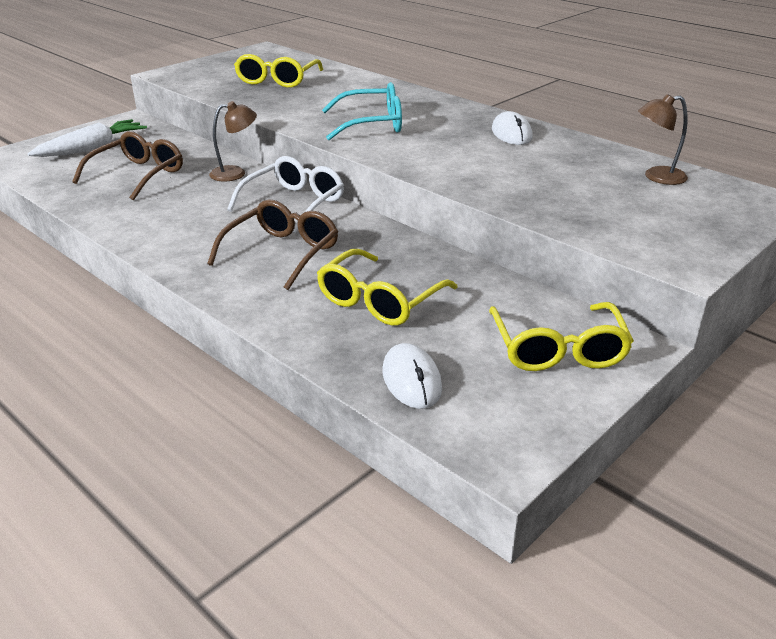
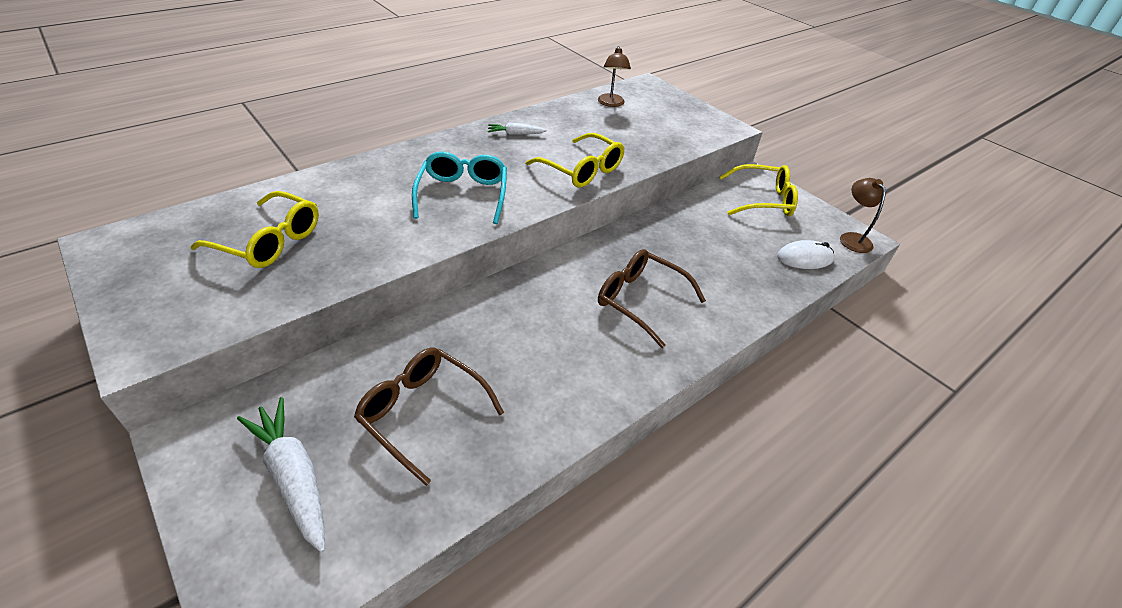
camera: 85 degrees left, 10 degrees up
(235, 173) = (453, 323): brown lamp -> brown lamp (852, 238)
(294, 203) = (543, 285): white glasses -> none
(380, 300) = (714, 258): yellow glasses -> yellow glasses (581, 170)
(511, 133) = (515, 134): white mouse -> white carrot

